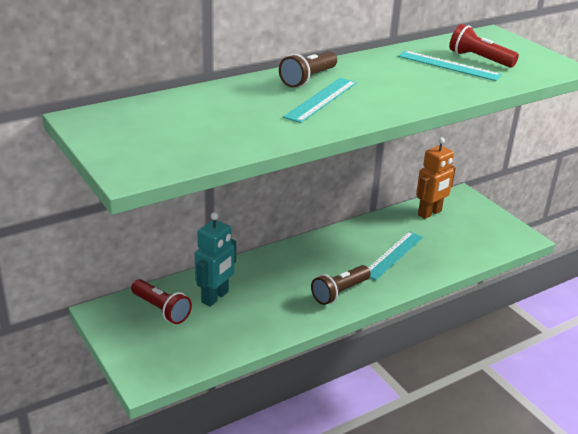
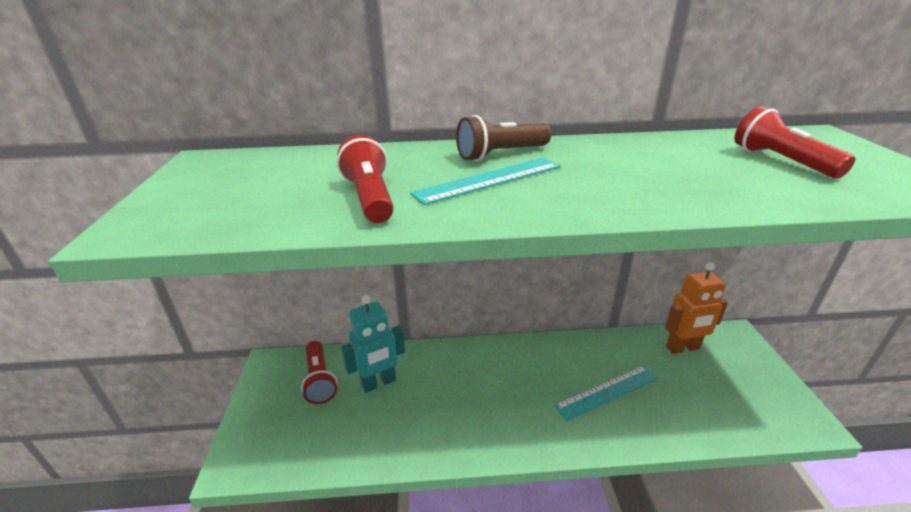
camera: 30 degrees right, 0 degrees up
(260, 124) = (370, 198): none -> red flashlight
(339, 292) = (512, 424): brown flashlight -> none
(449, 65) = (722, 163): turquoise ruler -> none

